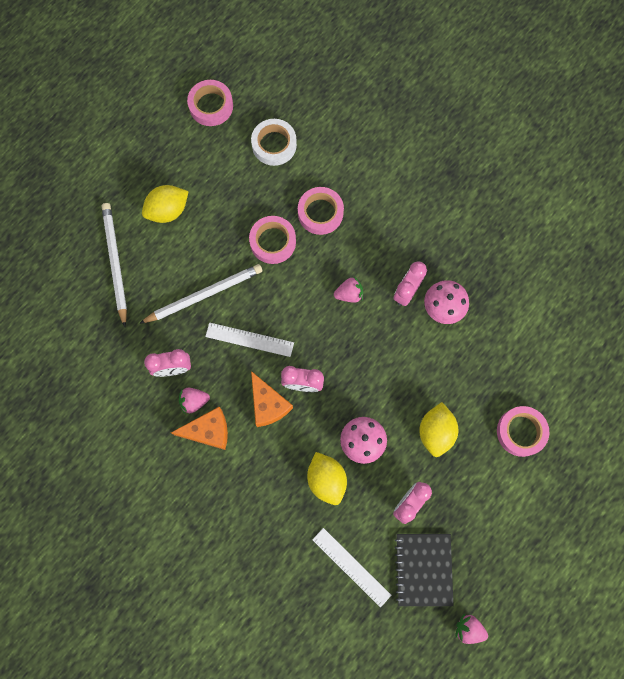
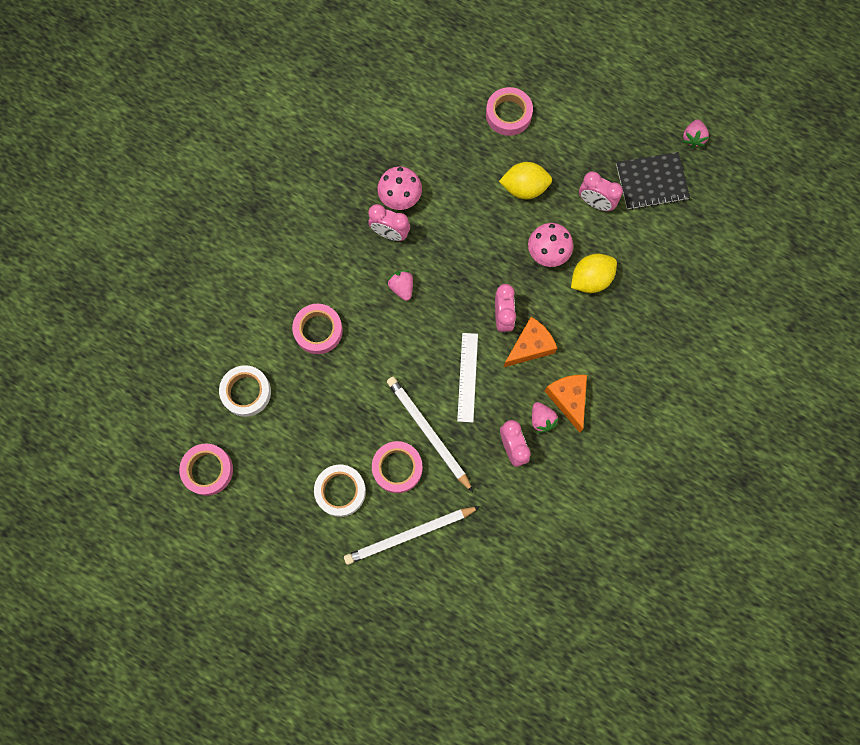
camera: 100 degrees left, 0 degrees up
(168, 210) = (340, 491): yellow lemon -> white tape
(273, 242) = (358, 373): pink tape -> pink tape (397, 468)
(351, 567) = (665, 244): white ruler -> none

